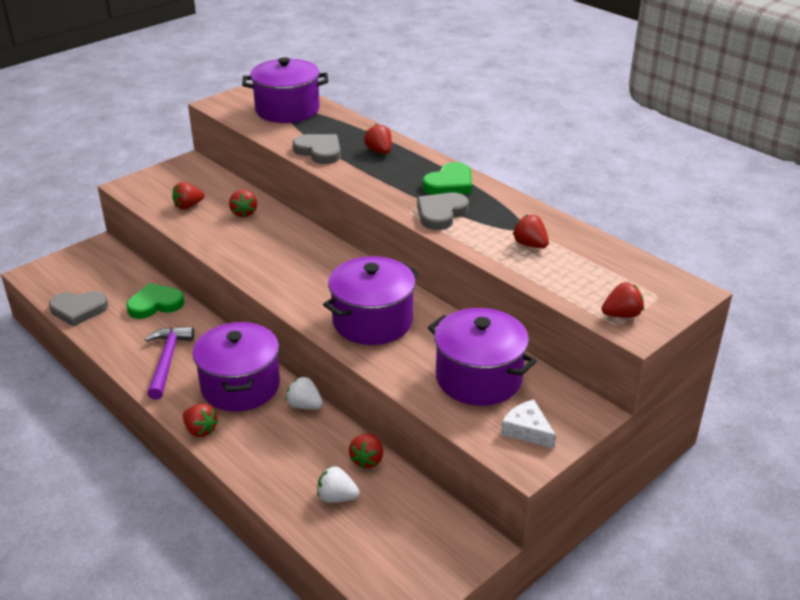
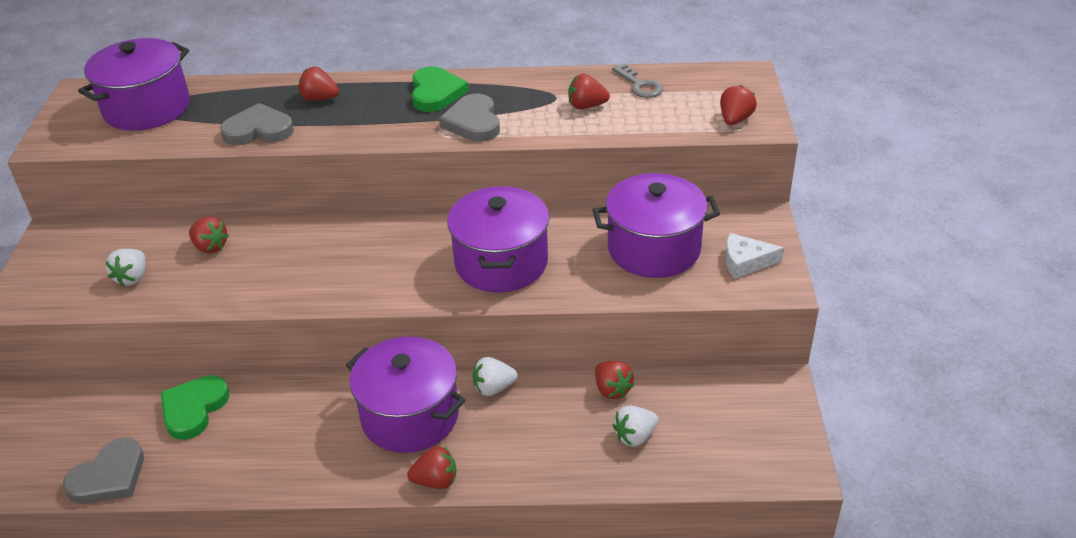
camera: 45 degrees left, 5 degrees up
(167, 361) = (299, 449): purple hammer -> none
(188, 206) = (132, 277): red strawberry -> white strawberry
(592, 252) = (639, 85): none -> grey key

